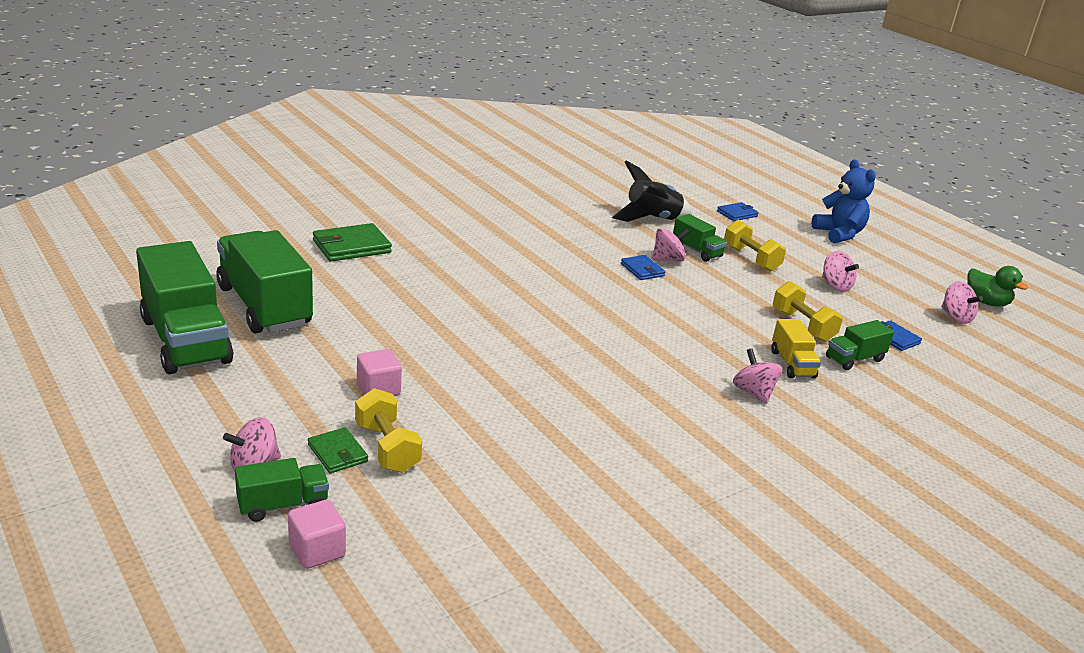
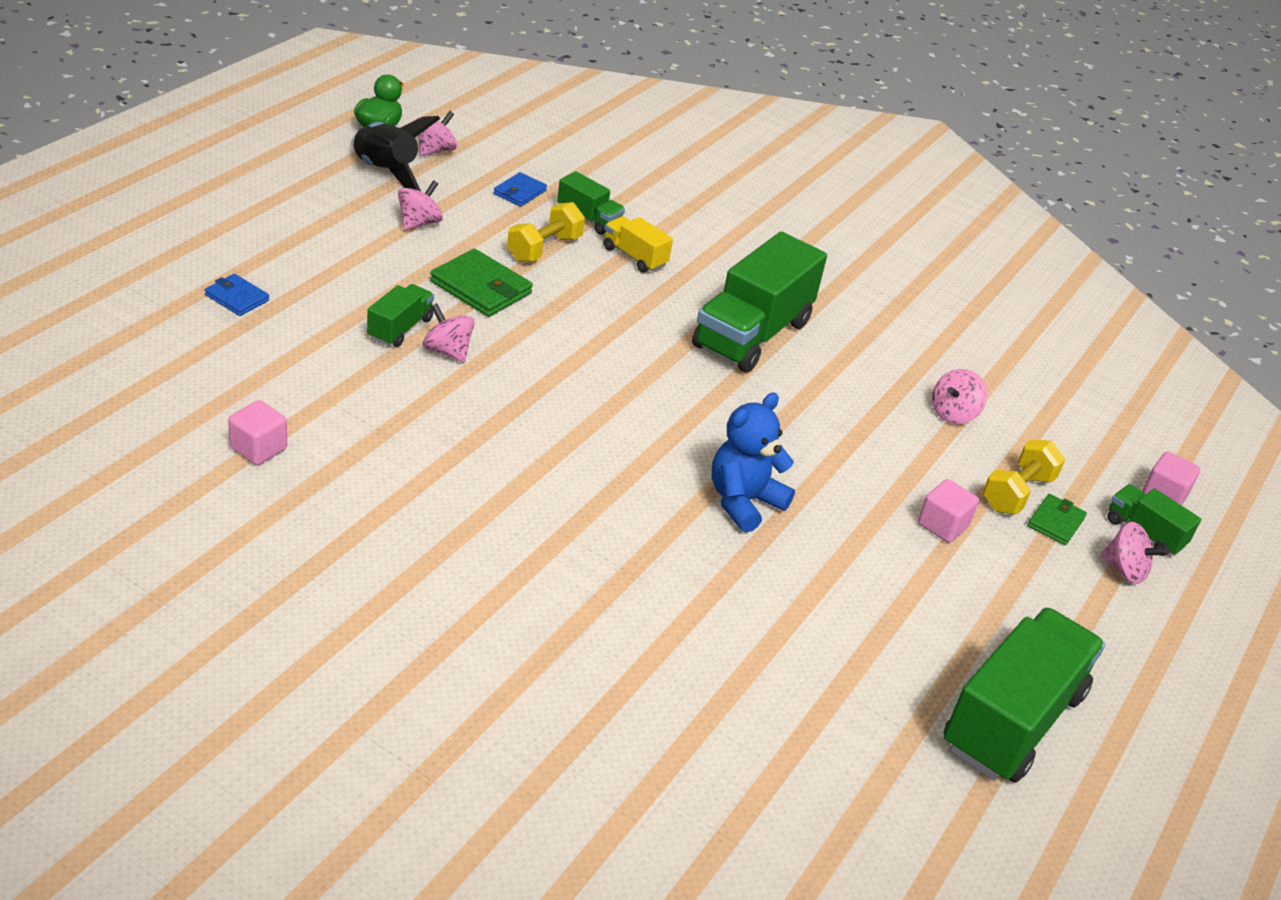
camera: 115 degrees left, 10 degrees up
(264, 306) = (881, 683): green truck -> green truck (752, 334)
(351, 246) = (653, 659): green wallet -> green wallet (481, 287)
(588, 194) = (258, 448): none -> pink cube
(642, 270) = (497, 370): blue wallet -> none
(652, 219) = (318, 374): black rocket -> black rocket (386, 172)
(750, 259) = (391, 284): yellow dumbbell -> none
(753, 392) = (711, 280): pink spinning top -> pink spinning top (953, 413)
(792, 364) = (634, 257): yellow truck -> yellow truck turned 105 degrees counterclockwise
(839, 234) = (249, 213): blue teddy bear -> blue teddy bear (743, 502)

